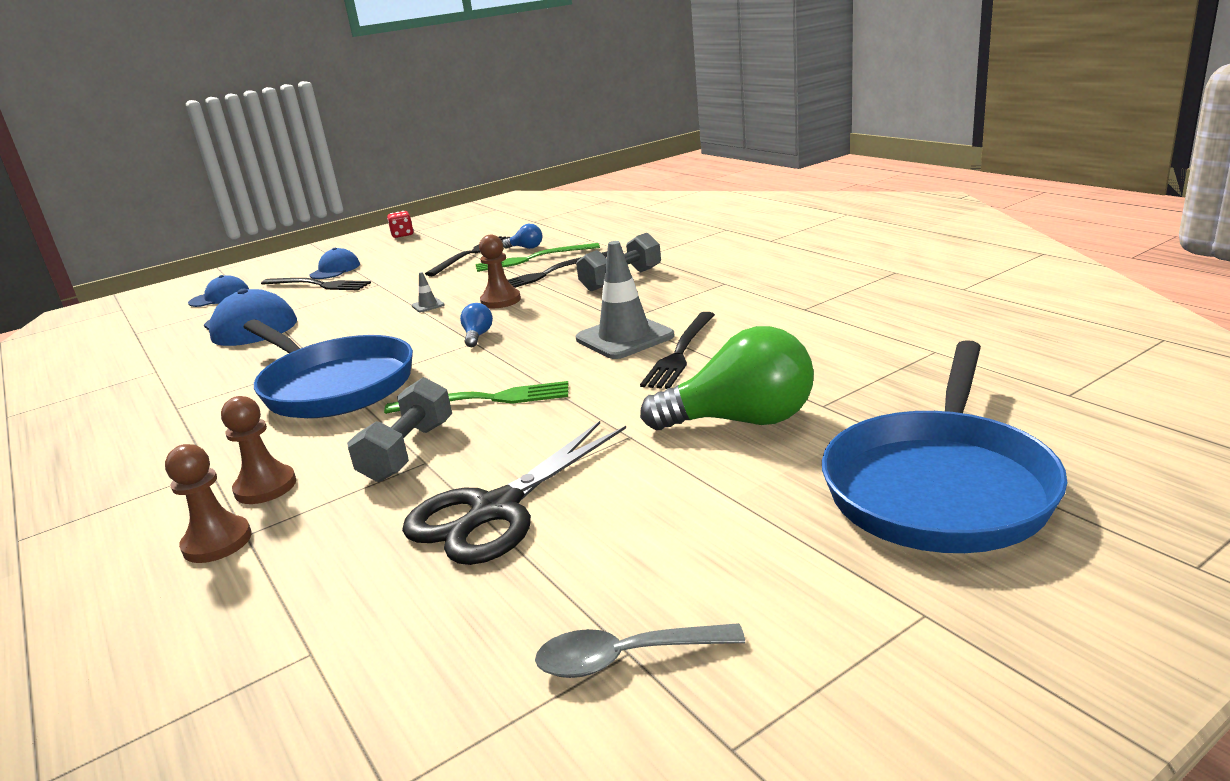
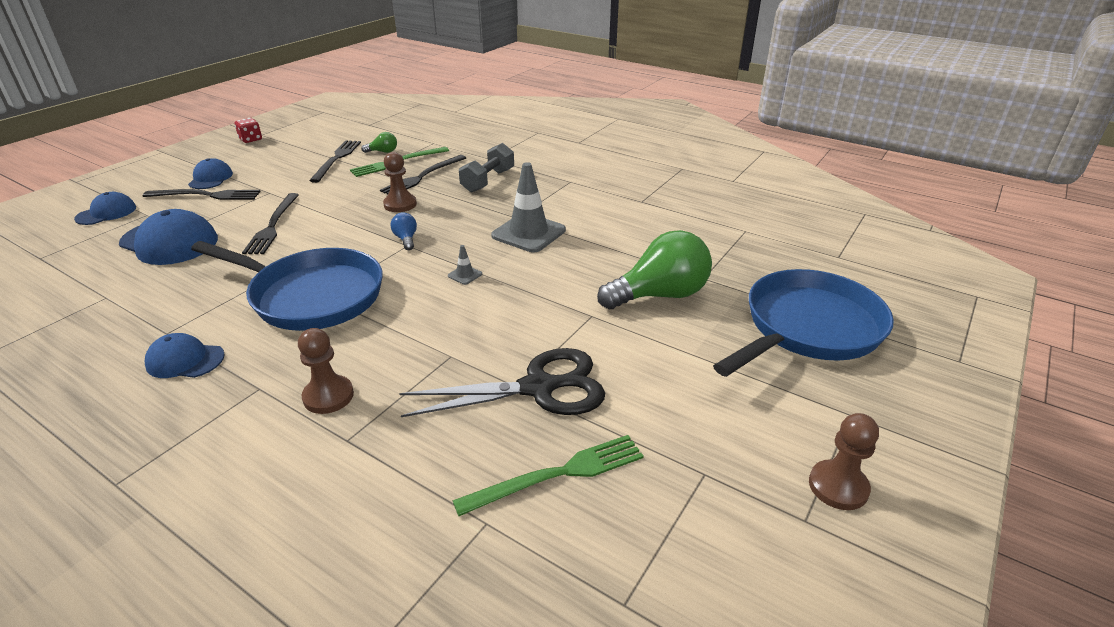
camera: 25 degrees left, 10 degrees up
(169, 435) = (185, 360): none -> blue cap
(217, 542) = (327, 451): brown pawn -> brown pawn (838, 486)
(408, 451) = (429, 348): grey dumbbell -> none
(428, 305) = (336, 212): grey traffic cone -> grey traffic cone (465, 275)
(485, 399) = (458, 296): green fork -> green fork (558, 474)
(496, 510) = (539, 387): black scissors -> black scissors turned 120 degrees counterclockwise
(526, 248) = (383, 152): blue light bulb -> green light bulb
(625, 658) = (705, 478): grey spoon -> none
(680, 352) = (580, 243): black fork -> black fork (273, 225)
(940, 485) = (807, 328): blue pan -> blue pan turned 135 degrees counterclockwise

